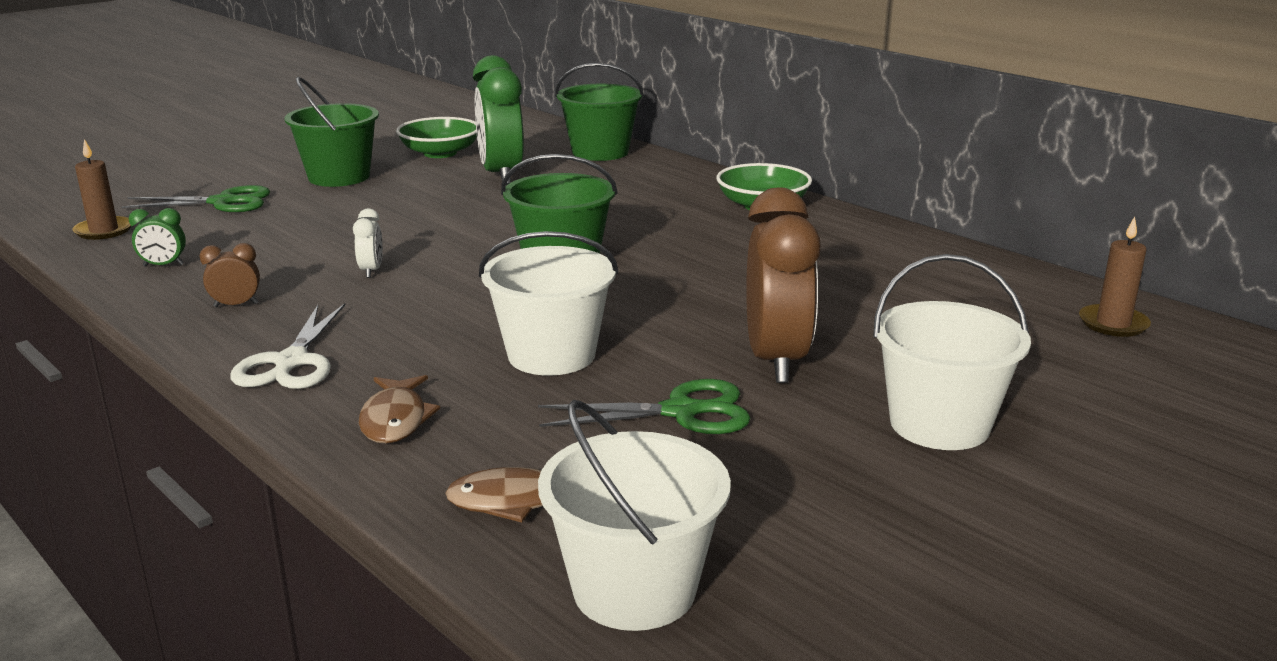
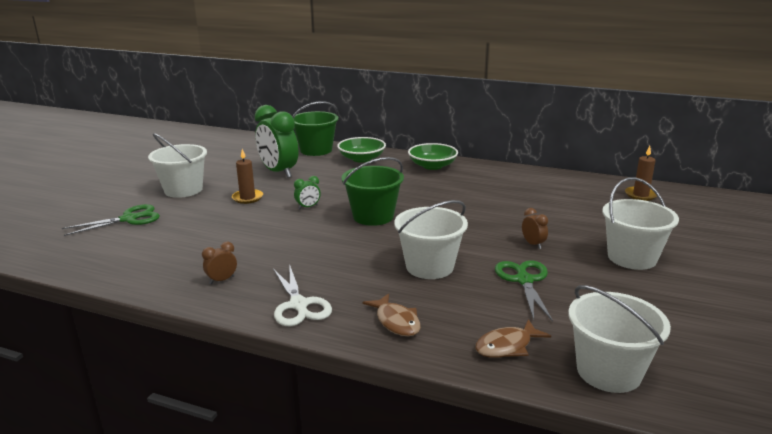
camera: 25 degrees left, 0 degrees up
(104, 231) = (70, 253): brown candle -> brown candle (247, 198)
(163, 265) = (142, 266): green clock -> green clock (308, 207)
(339, 177) = (183, 190): green bucket -> white bucket
(371, 271) = (276, 242): white clock -> none
(440, 153) = (226, 165): green bowl -> green bowl (362, 159)
(682, 412) = (524, 280): green scissors -> green scissors turned 60 degrees counterclockwise
(775, 361) = (533, 244): brown clock -> brown clock, size x0.43

